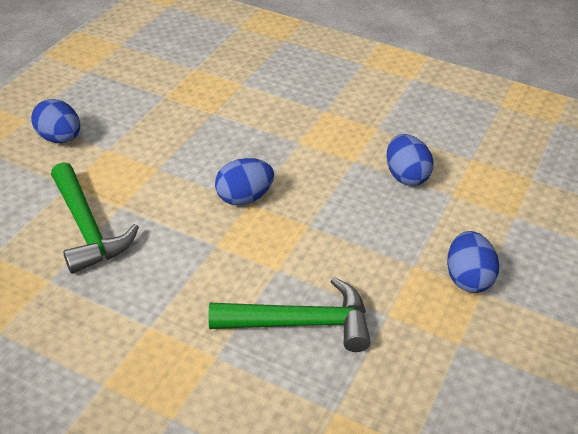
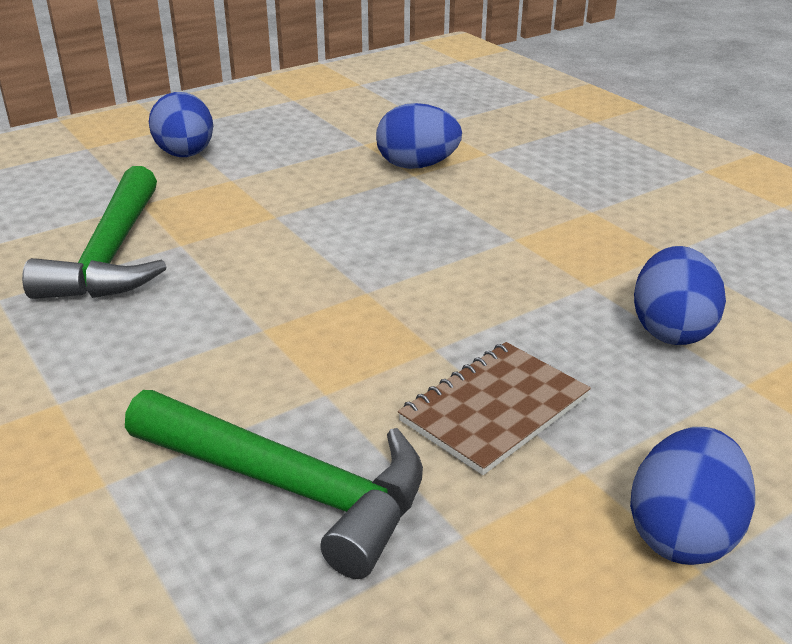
camera: 30 degrees right, 10 degrees down
(244, 198) = (364, 282): blue egg -> blue egg (417, 166)
(359, 249) = (494, 409): none -> brown notebook

